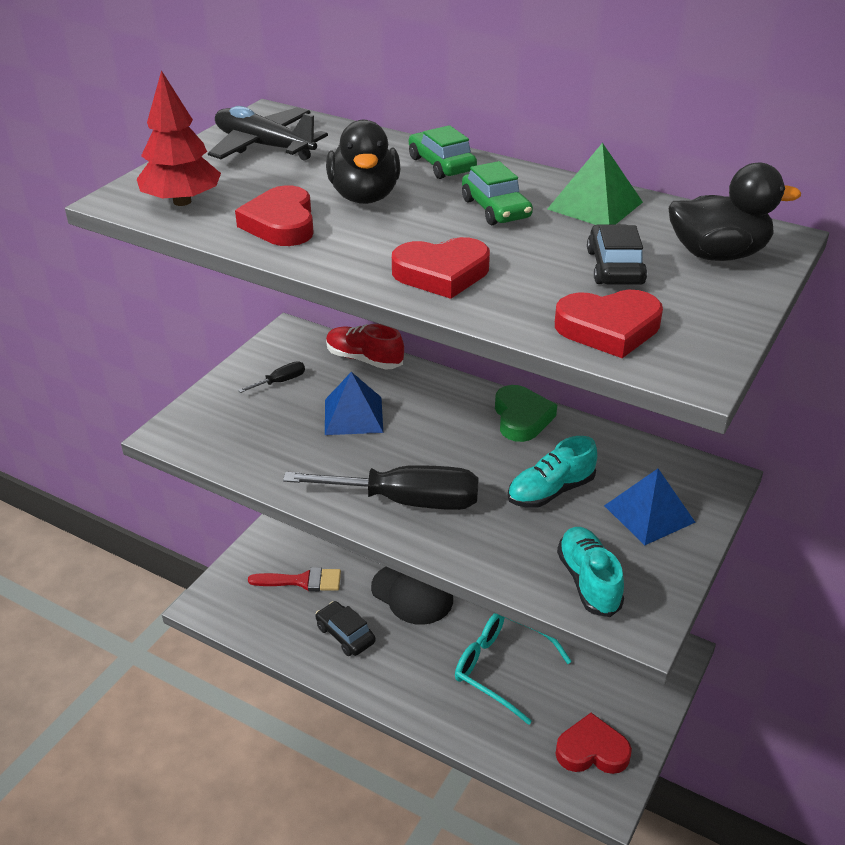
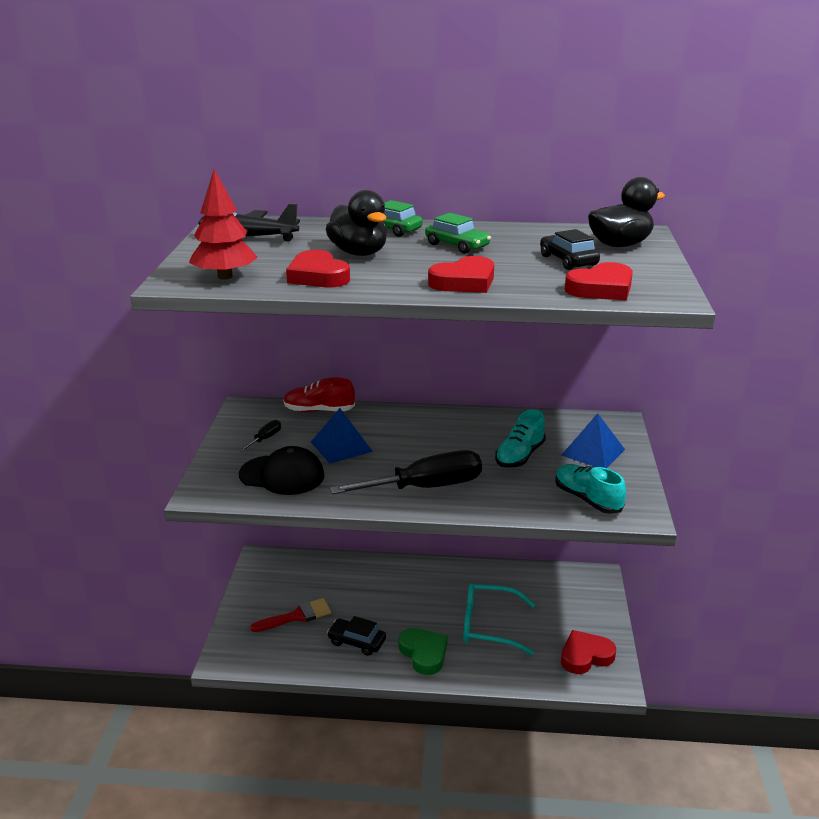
camera: 25 degrees left, 10 degrees down
(412, 594) = (390, 598): black cap -> black cap (282, 475)
(521, 418) = (464, 419): green heart -> green heart (424, 653)
(595, 205) = (518, 234): green pyramid -> none

